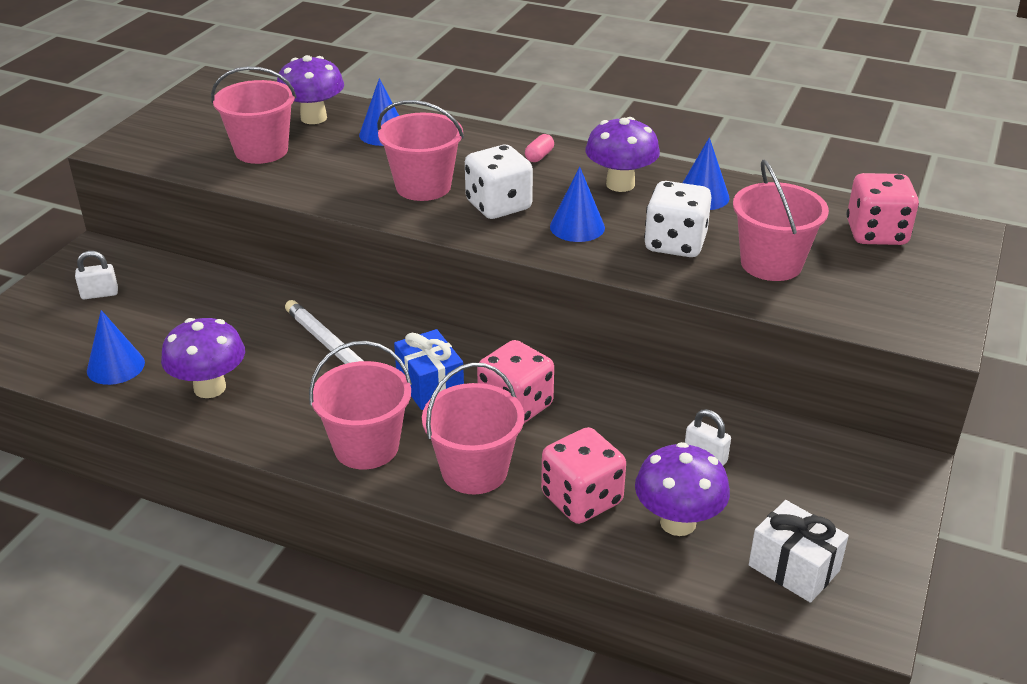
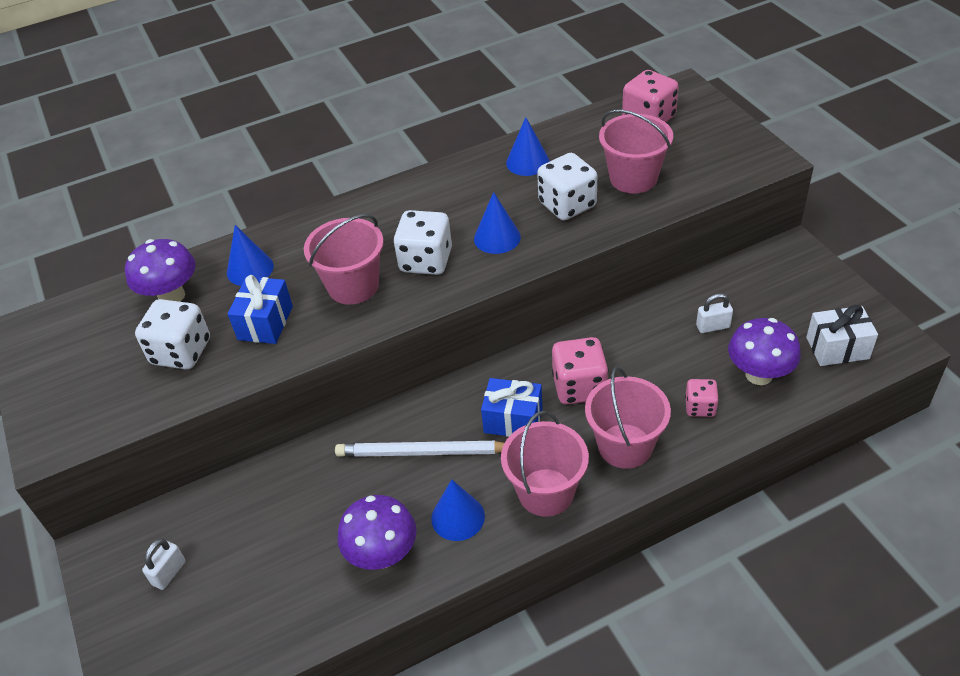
camera: 45 degrees left, 10 degrees up
(115, 366) = (287, 607): blue cone -> blue cone (458, 517)
(261, 151) = (181, 352): pink bucket -> white dice
(333, 169) = (265, 323): none -> blue gift
(539, 156) = (387, 206): pink capsule -> none
(581, 499) = (700, 407): pink dice -> pink dice, size x0.58
(620, 184) = (469, 189): purple mushroom -> none

